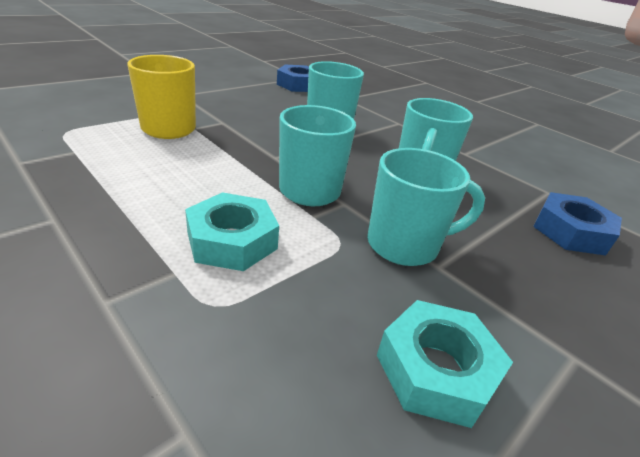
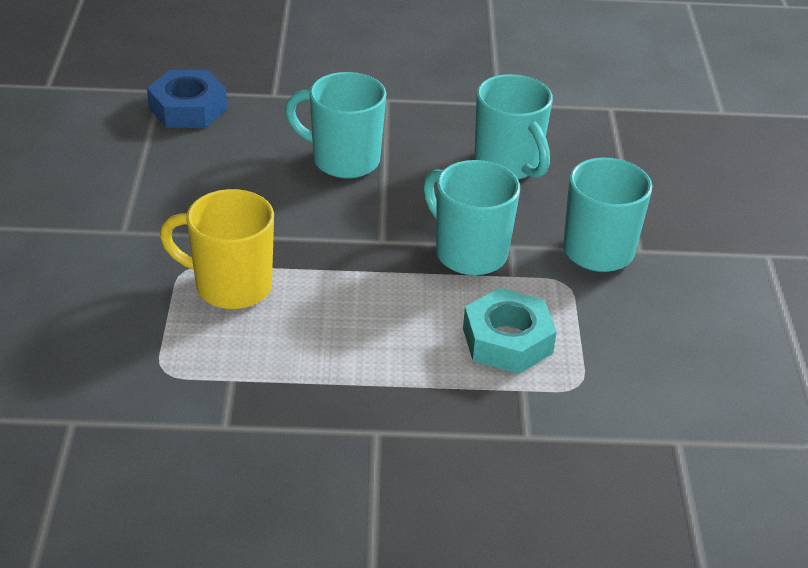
camera: 45 degrees left, 5 degrees up
(436, 370) = (722, 319): turquoise nut -> none
(571, 232) = (668, 146): blue nut -> none

